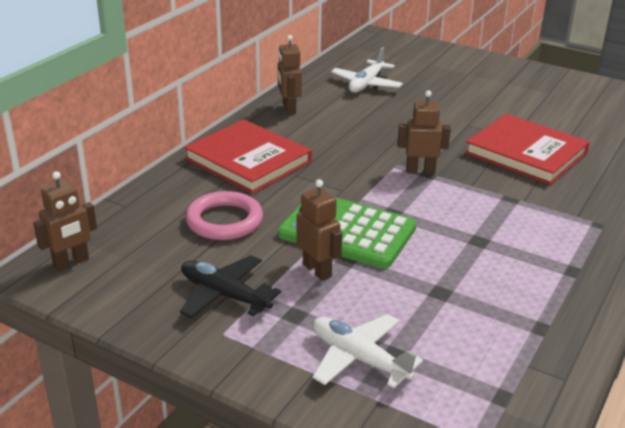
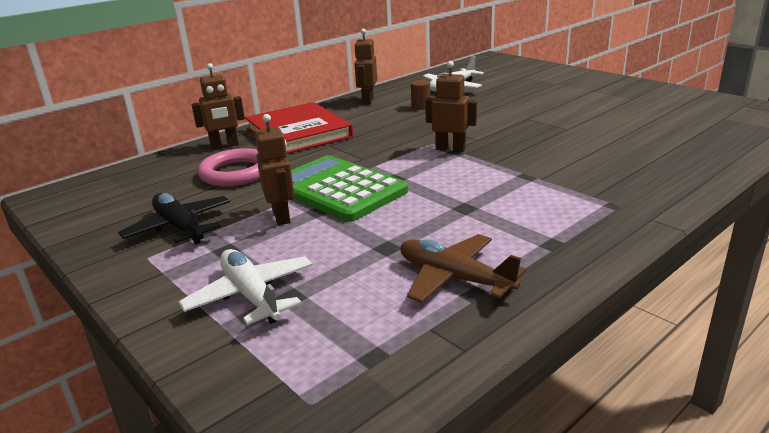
camera: 20 degrees right, 5 degrees down
(71, 262) = (83, 191): brown robot -> brown robot (224, 146)
(352, 114) = (420, 106): none -> brown cylinder
(517, 316) = (454, 278): none -> brown plane
(526, 153) = (572, 142): red book -> none

